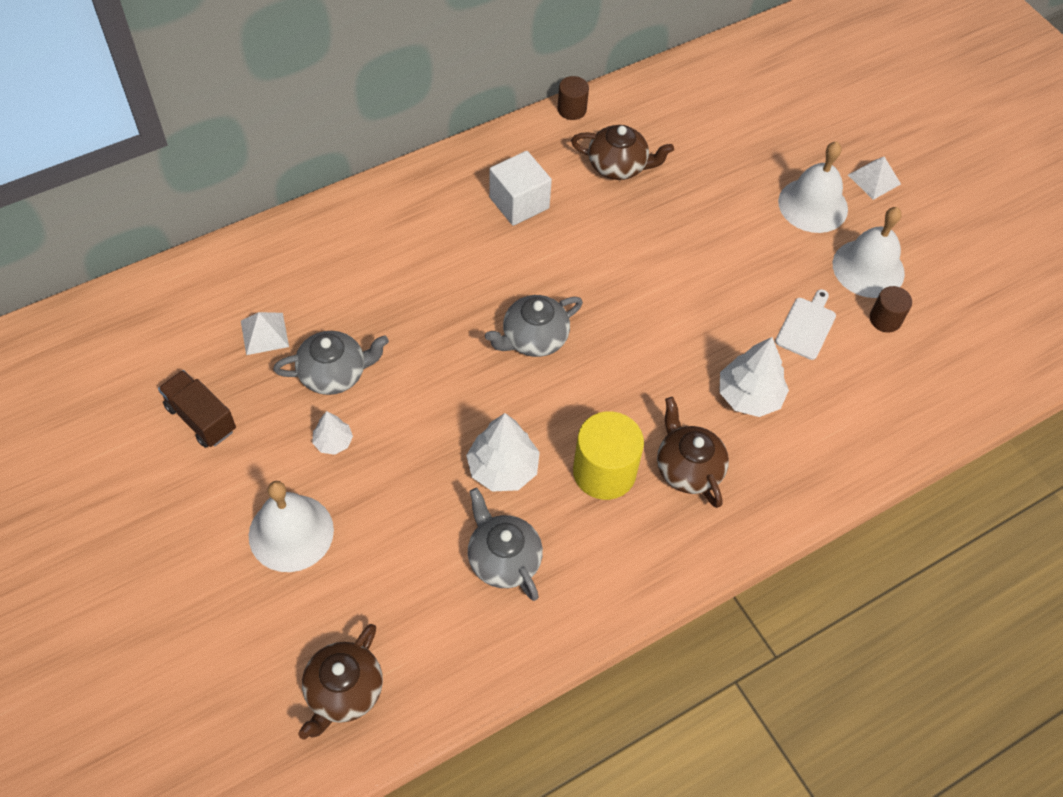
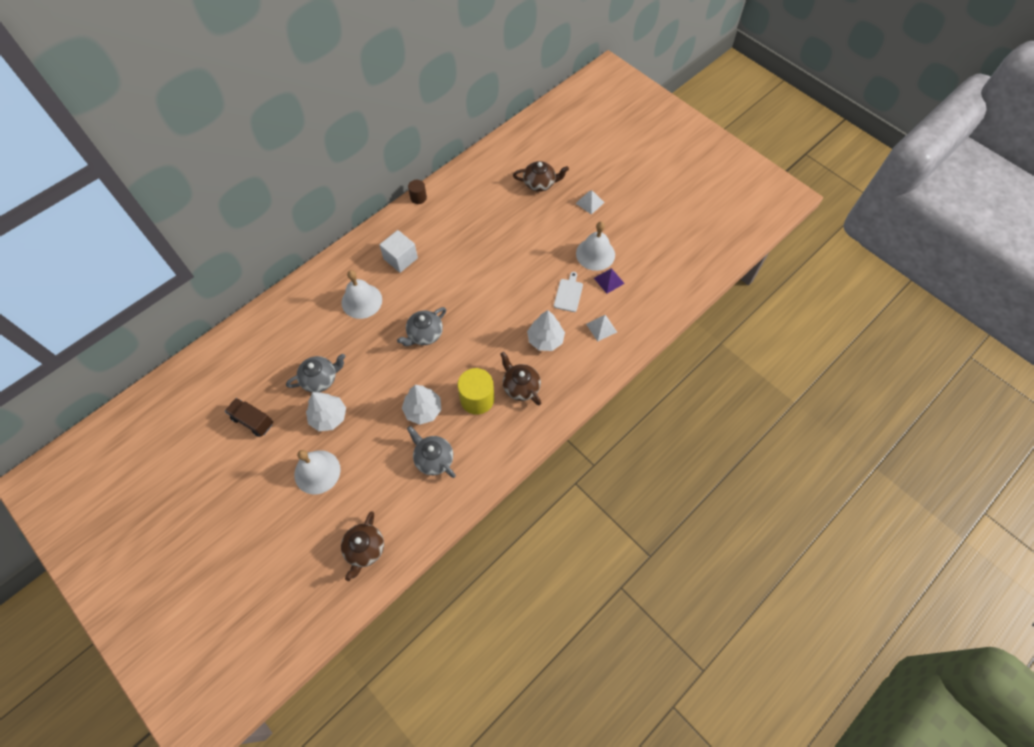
camera: 10 degrees left, 5 degrees up
(264, 333) = (276, 365): white pyramid -> white pyramid (601, 328)
(333, 442) = (328, 417): white tree -> white tree, size x1.79
(618, 166) = (451, 225): brown teapot -> brown teapot (540, 183)
(813, 205) = (560, 224): white bell -> white bell (361, 301)
(885, 319) = (609, 280): brown cylinder -> purple pyramid

